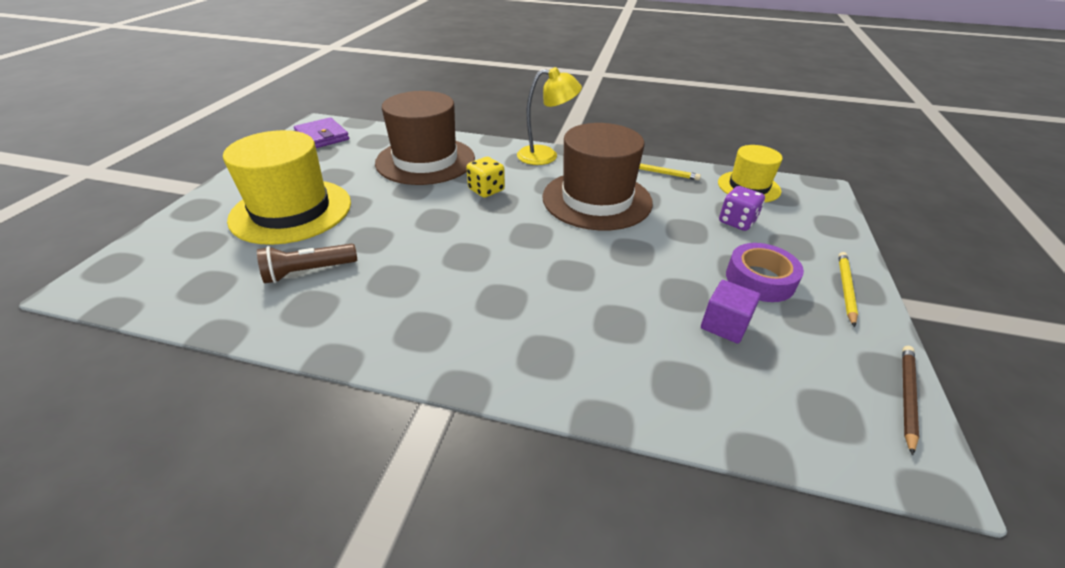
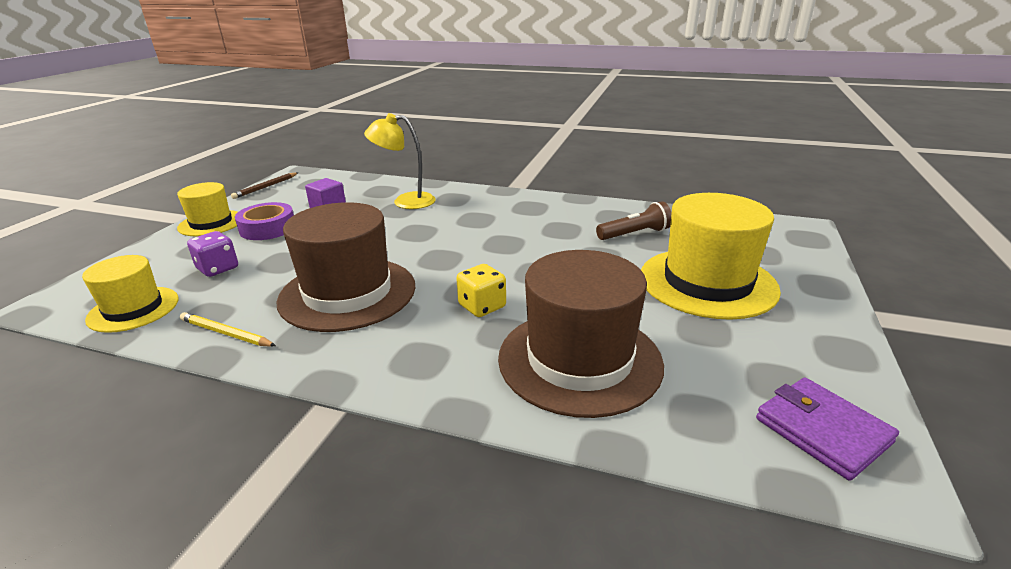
camera: 175 degrees left, 10 degrees down
(546, 156) = (376, 369): yellow lamp -> yellow lamp (405, 201)
(845, 289) = (211, 223): yellow pencil -> yellow hat

